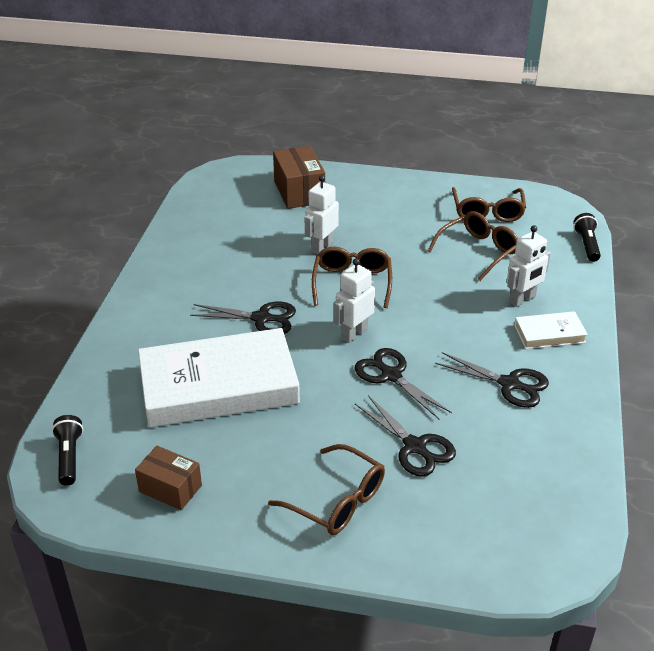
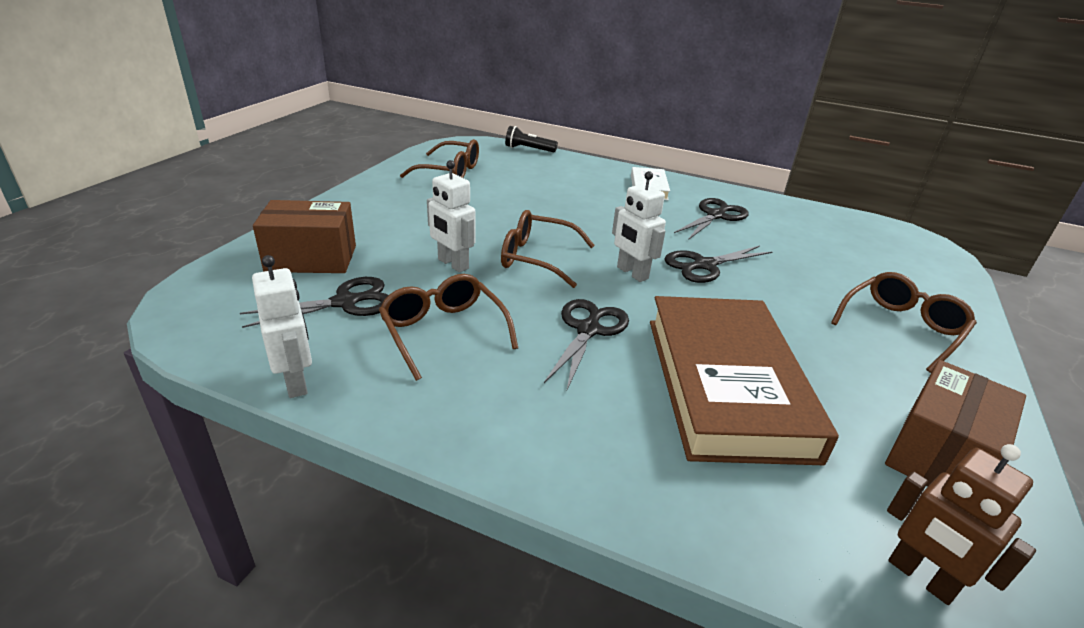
camera: 80 degrees left, 5 degrees down
(69, 457) = (921, 577): black flashlight -> brown robot
(170, 488) = (939, 454): brown box -> brown box, size x1.52
(219, 385) = (726, 385): white book -> brown book
(414, 446) = (808, 273): black scissors -> black scissors (345, 302)
(478, 251) = (513, 188): brown glasses -> brown glasses (444, 332)
(522, 299) = (597, 187): white robot -> white robot (296, 382)

